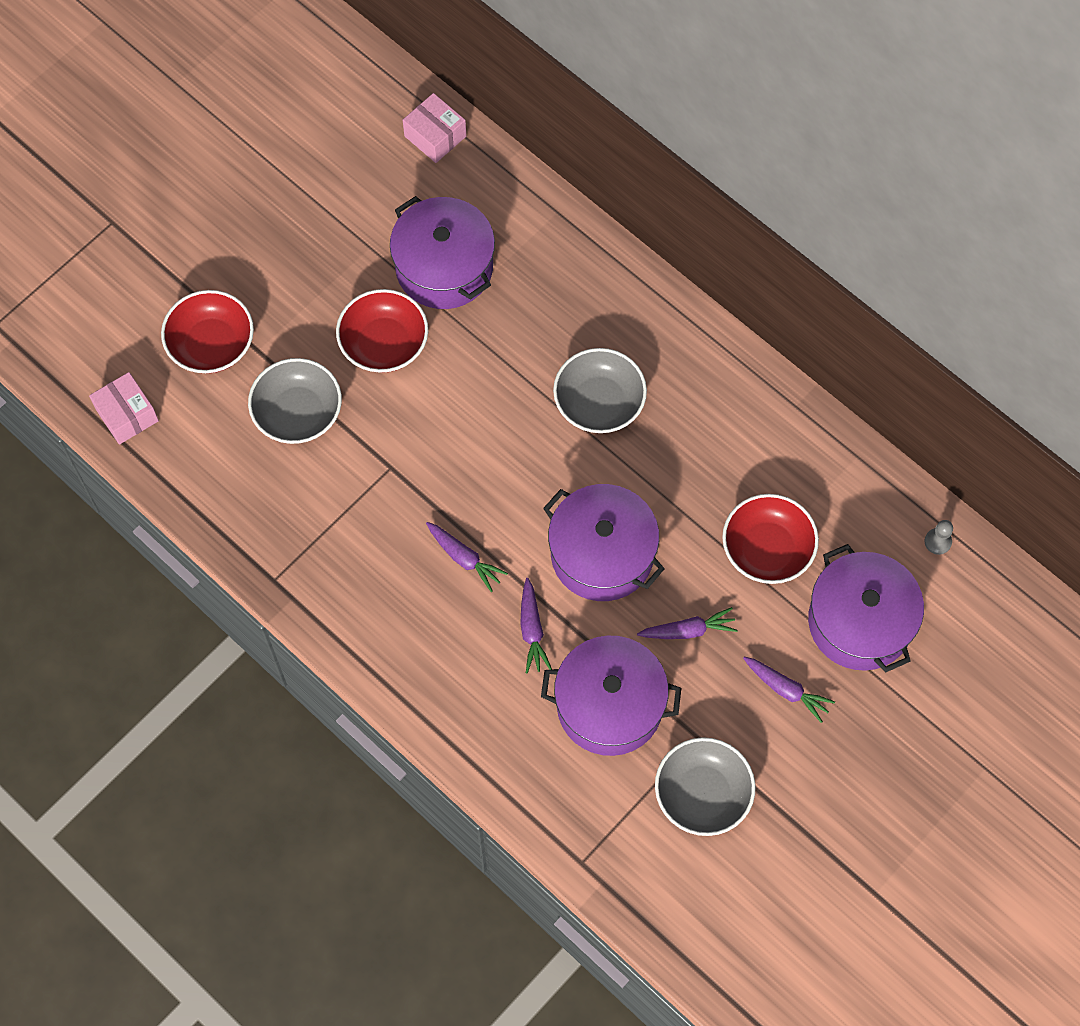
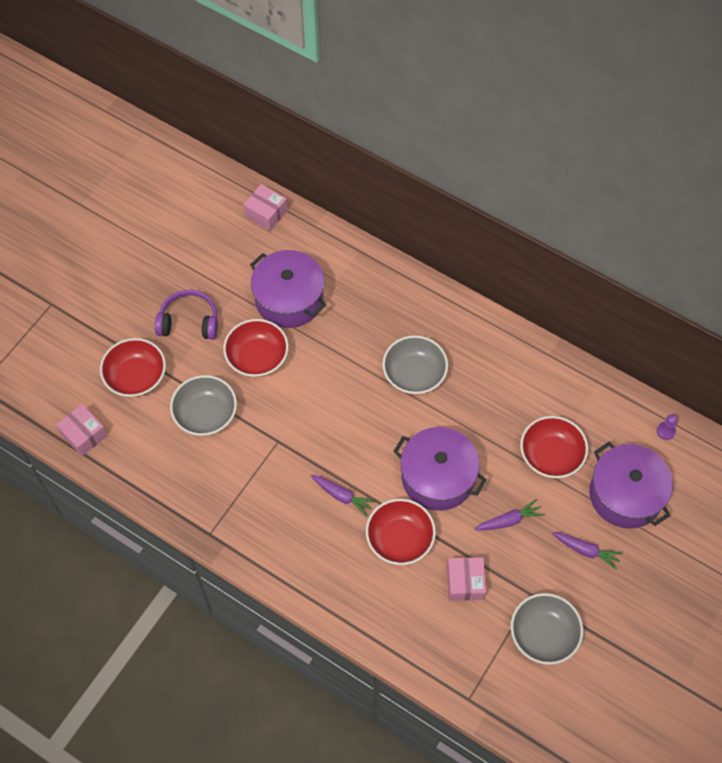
camera: 10 degrees left, 5 degrees down
(298, 278) = (189, 322): none -> purple headphones
(532, 630) = (400, 539): purple carrot -> red bowl
(609, 705) = (465, 582): purple pot -> pink box
(937, 542) = (666, 431): grey pawn -> purple pawn

